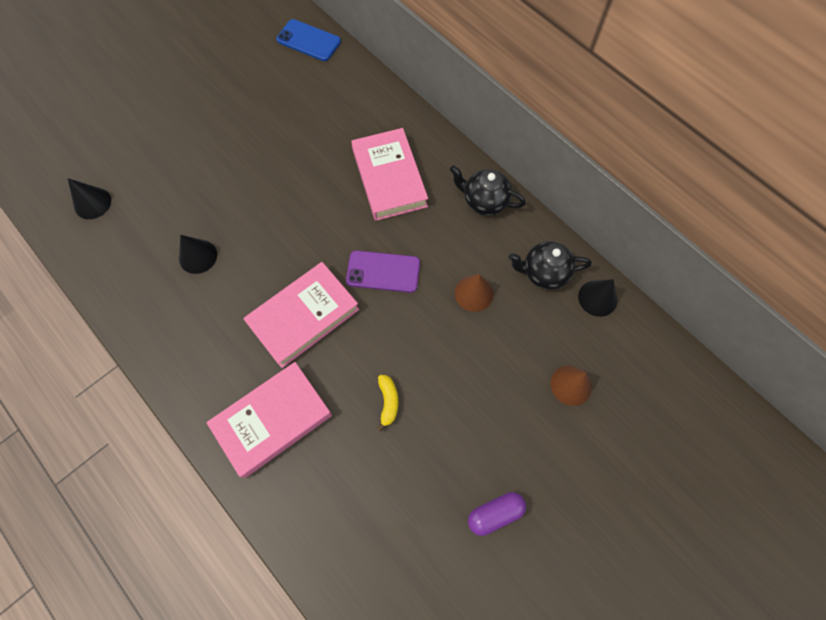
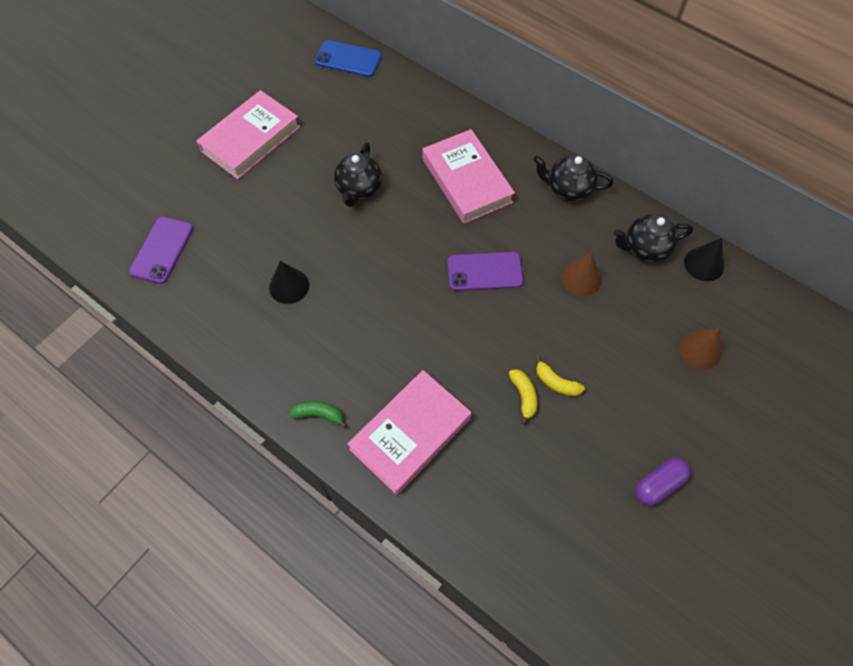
camera: 10 degrees left, 5 degrees down
(92, 203) = (162, 250): black cone -> purple phone
(194, 386) = (319, 414): none -> green banana
(286, 171) = (359, 189): none -> black teapot
(304, 317) = (415, 328): pink book -> pink book (251, 139)
(422, 393) = (556, 382): none -> yellow banana

